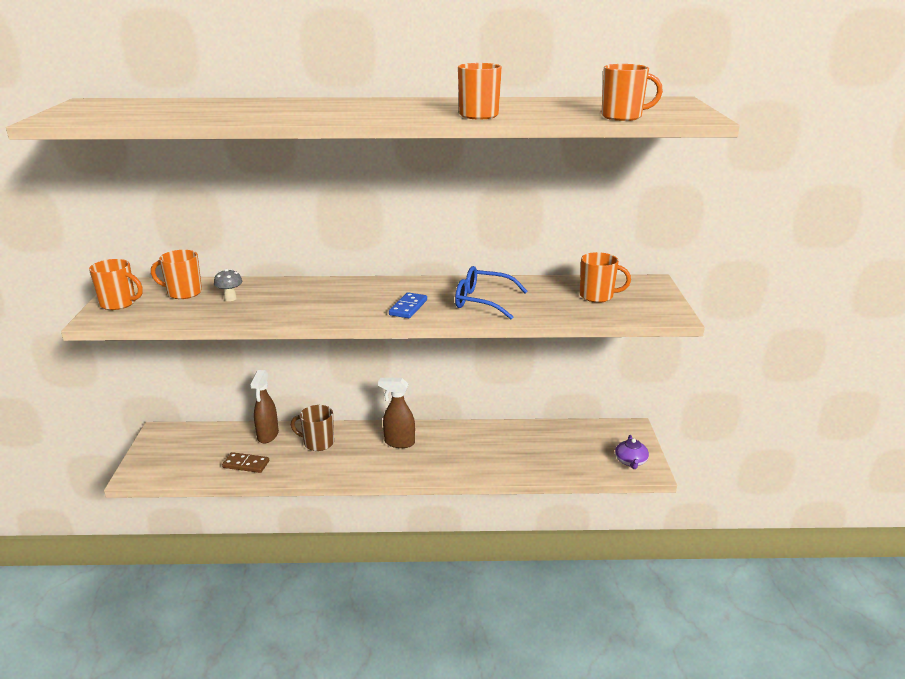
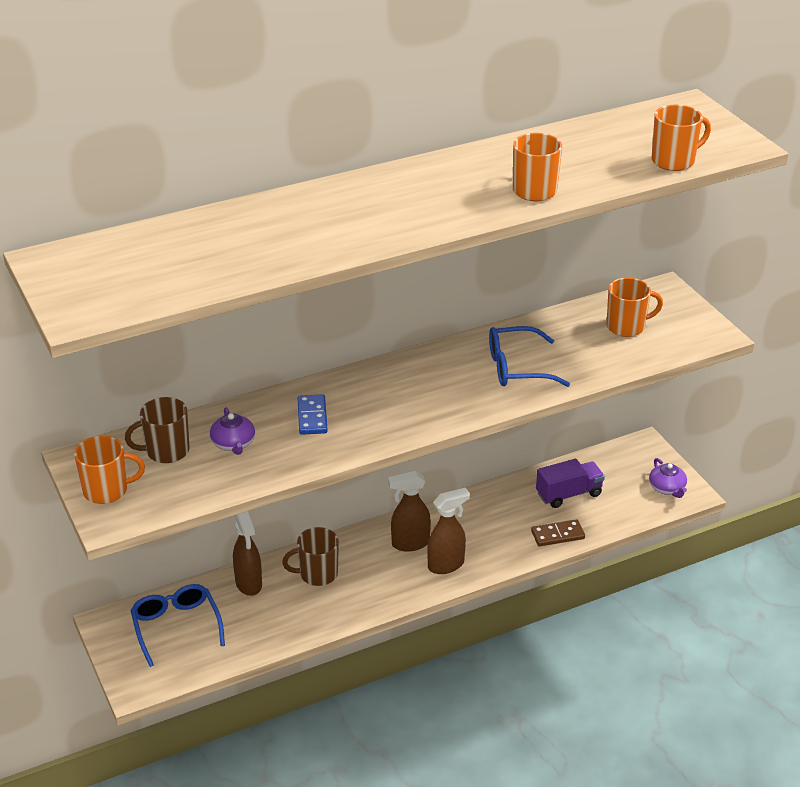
camera: 25 degrees left, 10 degrees up
(183, 293) = (166, 451): orange mug -> brown mug
(197, 447) = (176, 626): none -> blue glasses
(230, 298) = (233, 444): grey mushroom -> purple teapot
(246, 464) = (257, 629): brown domino -> brown domino (557, 535)
(408, 307) = (447, 400): blue domino -> blue domino (312, 417)
(413, 464) = (446, 565): none -> brown spray bottle
(545, 444) = (568, 494): none -> purple truck

